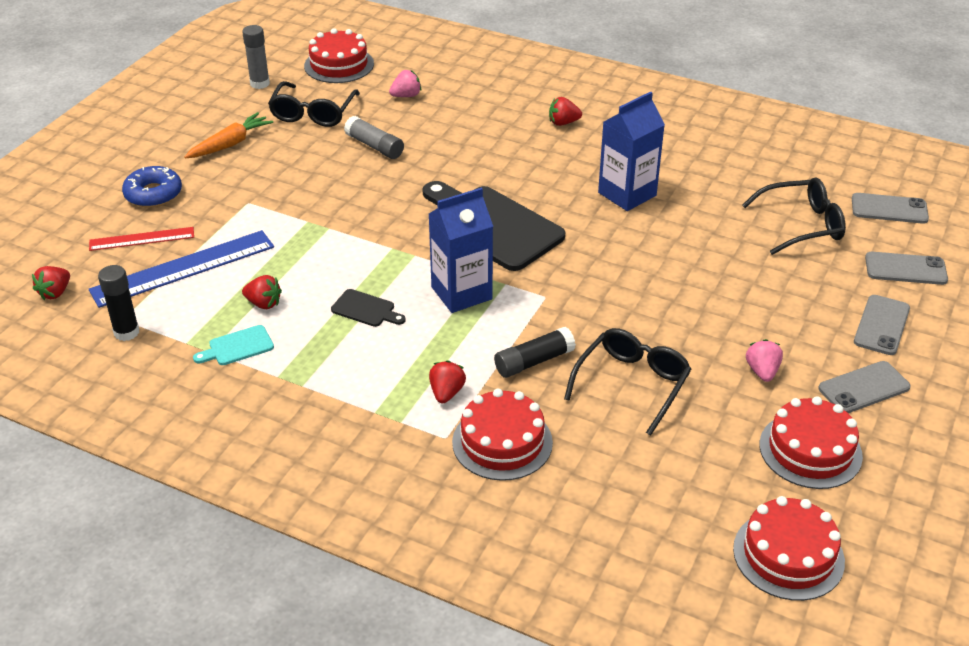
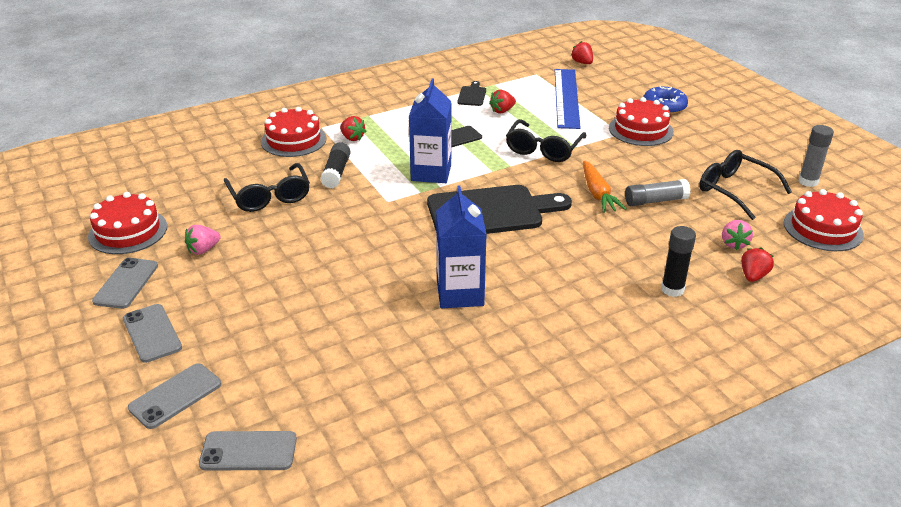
camera: 125 degrees right, 5 degrees down
(126, 332) = (522, 72): black glue stick -> black glue stick (672, 289)
(142, 239) = (613, 93): red ruler -> none
(230, 144) = (711, 146): orange carrot -> orange carrot (598, 194)
(237, 347) = (472, 95): turquoise cutting board -> black cutting board
(563, 123) = (610, 312): red strawberry -> red strawberry (753, 276)
(762, 371) = (203, 250): pink strawberry -> pink strawberry turned 105 degrees clockwise
(788, 555) = (94, 186): red cake -> red cake (641, 130)
(802, 225) = (303, 371): black glasses -> black glasses (543, 149)
(889, 209) = (248, 451): grey phone -> grey phone turned 45 degrees clockwise

